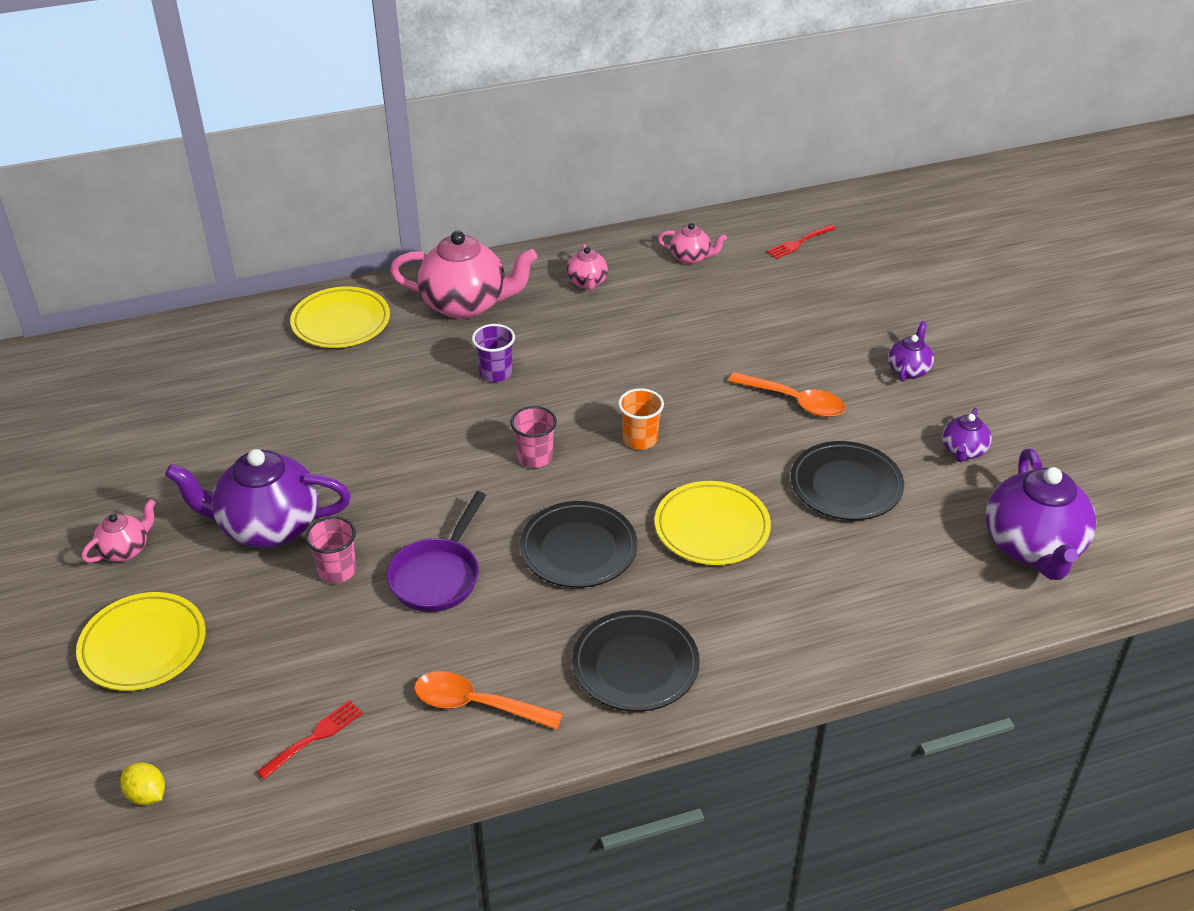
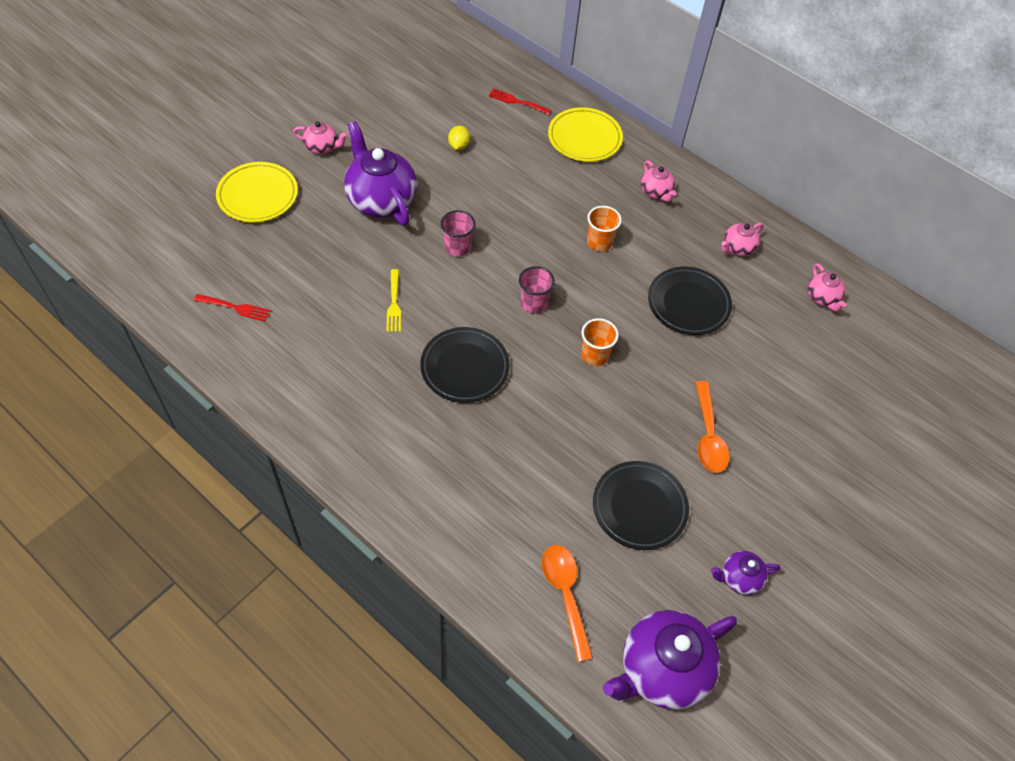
camera: 55 degrees right, 15 degrees up
(147, 795) = (159, 255): yellow lemon -> yellow lemon (458, 146)
(337, 570) = (367, 251): pink cup -> pink cup (457, 247)
(438, 576) = (394, 303): purple pan -> yellow fork
(466, 304) = (655, 192): pink teapot -> pink teapot, size x0.49
(476, 704) = (302, 375): orange spoon -> orange spoon (565, 594)
(495, 373) = (599, 242): purple cup -> orange cup
(635, 665) = (382, 446): black plate -> black plate (688, 304)
(712, 528) = (536, 437): yellow plate -> none
(799, 243) = (906, 362): red fork -> red fork (517, 101)
(908, 370) = (809, 502): purple teapot -> none

